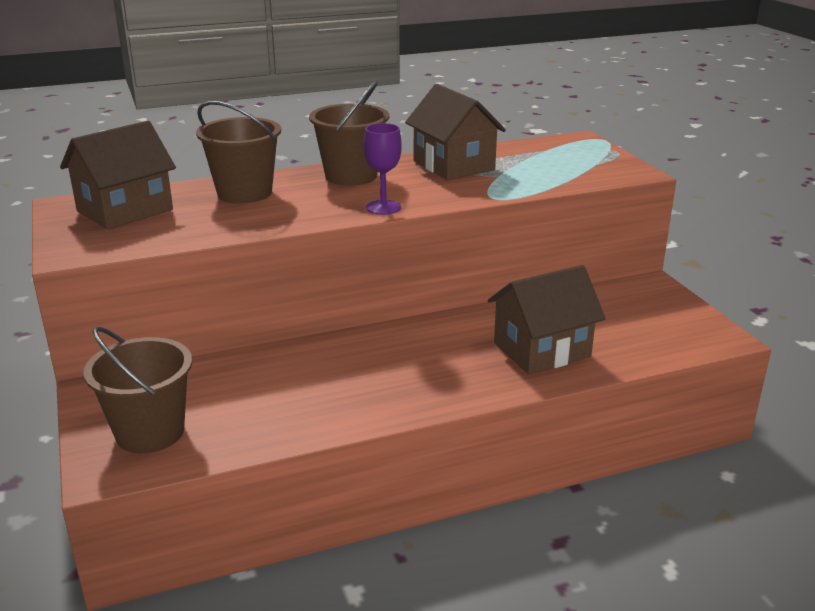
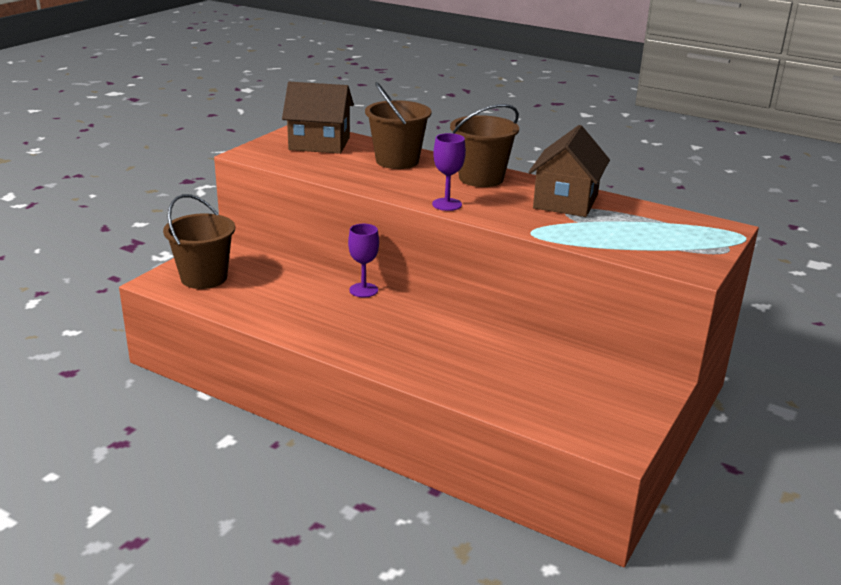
camera: 50 degrees right, 0 degrees up
(331, 345) = (363, 290): none -> purple goblet
(541, 350) = (470, 368): brown house -> none

